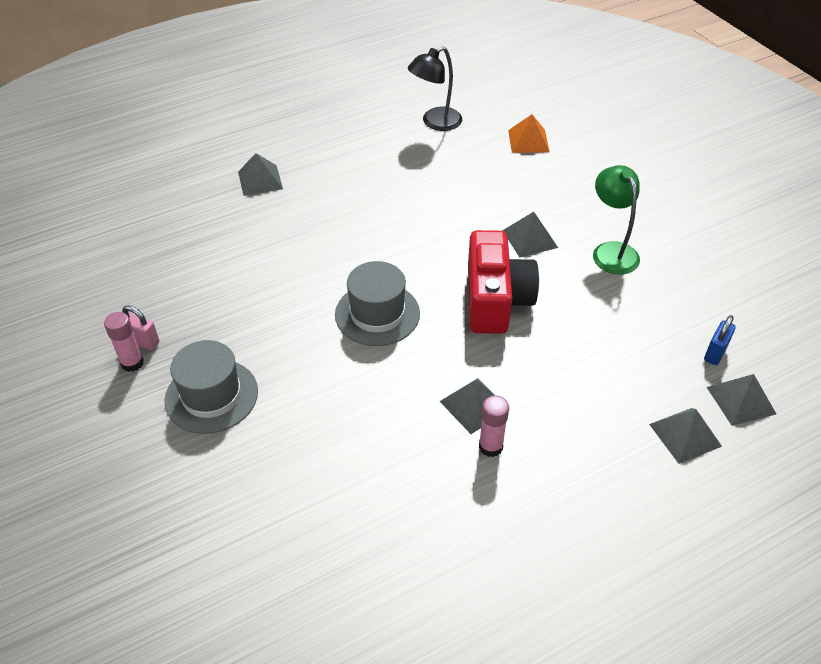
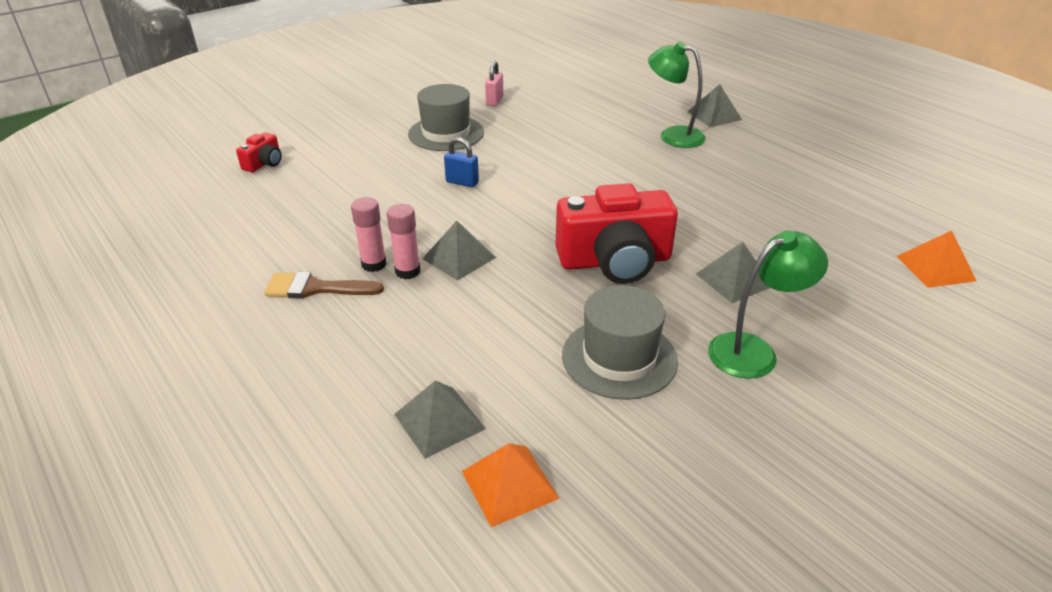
camera: 80 degrees right, 10 degrees down
(132, 363) = (472, 101): pink glue stick -> pink glue stick (374, 264)
(220, 597) = (264, 163): none -> red camera
(290, 217) = (673, 135): none -> green lamp
(377, 314) = (563, 193): grey hat -> grey hat (619, 358)
(435, 123) = (901, 196): black lamp -> none
(508, 524) = (316, 288): none -> brown brush
(715, 353) = (593, 459): blue padlock -> blue padlock (462, 182)
(741, 400) = (509, 484): grey pyramid -> orange pyramid

